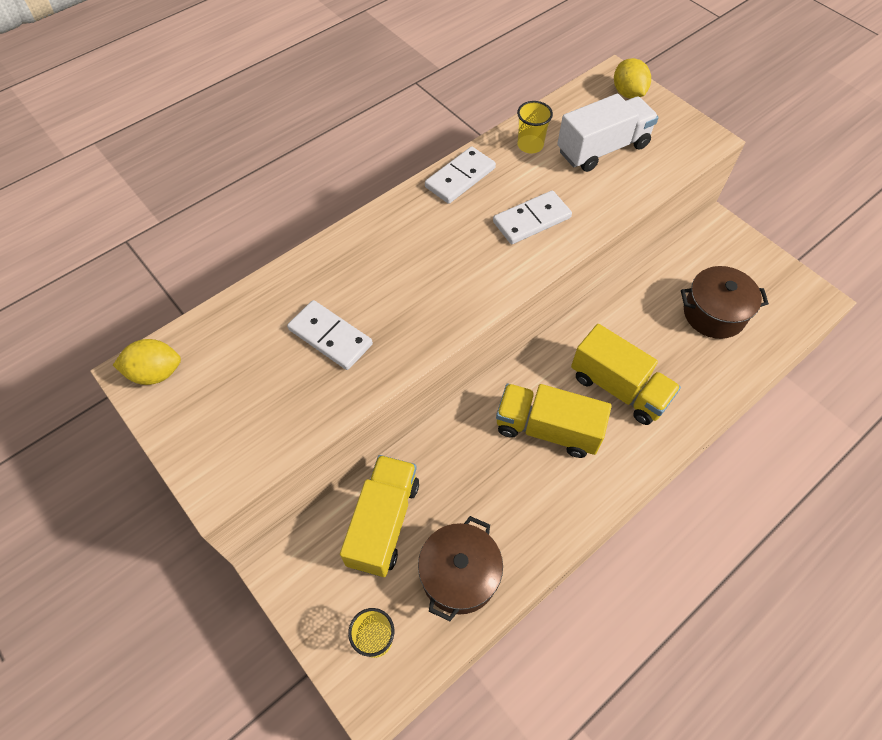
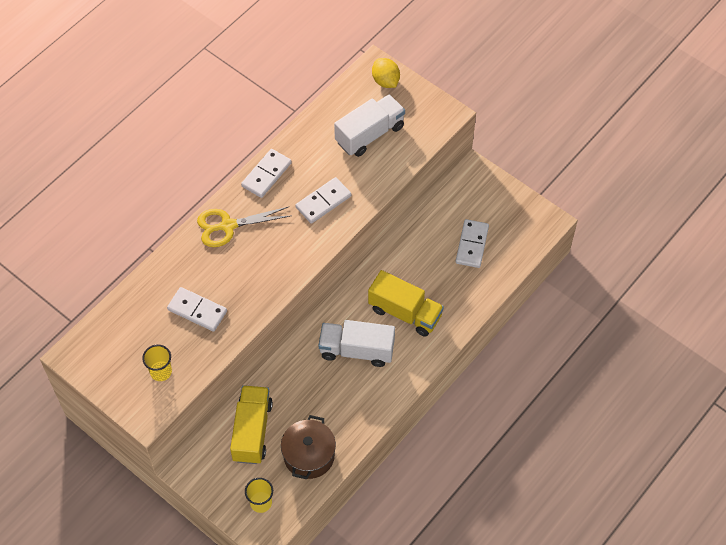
camera: 10 degrees left, 0 degrees up
(156, 373) = (85, 353): yellow lemon -> none
(397, 232) = (228, 226): none -> yellow scissors
(530, 145) = (315, 139): yellow cup -> yellow cup (161, 372)
(547, 429) = (356, 350): yellow truck -> white truck
(714, 313) = (472, 245): brown pot -> white domino

